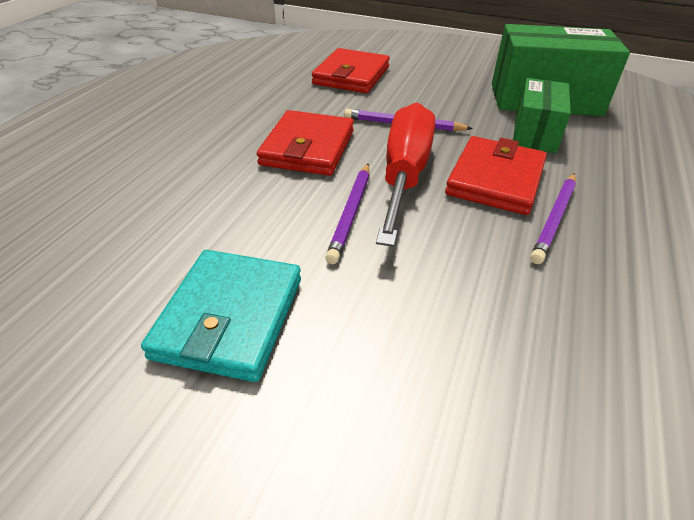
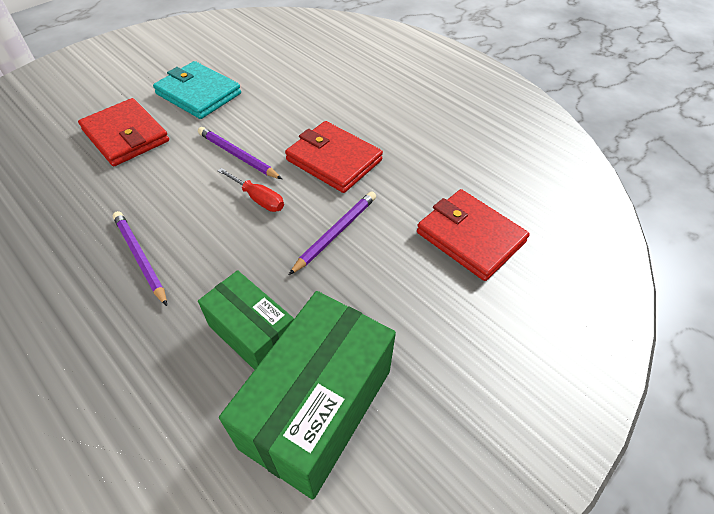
camera: 115 degrees right, 10 degrees up
(404, 175) = (258, 199): red screwdriver -> red screwdriver, size x0.46
(495, 179) = (210, 251): red wallet -> red wallet (126, 136)

